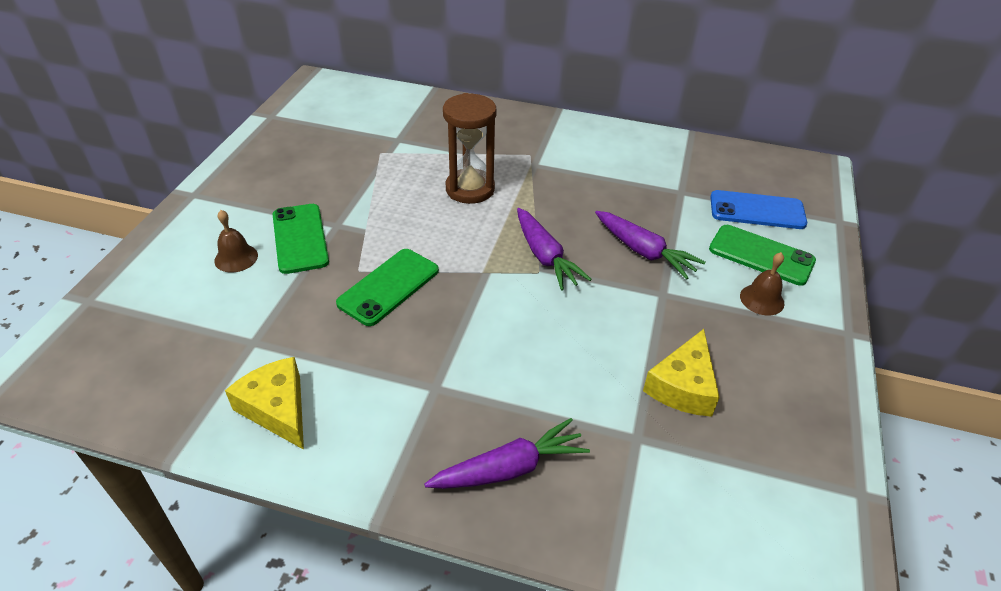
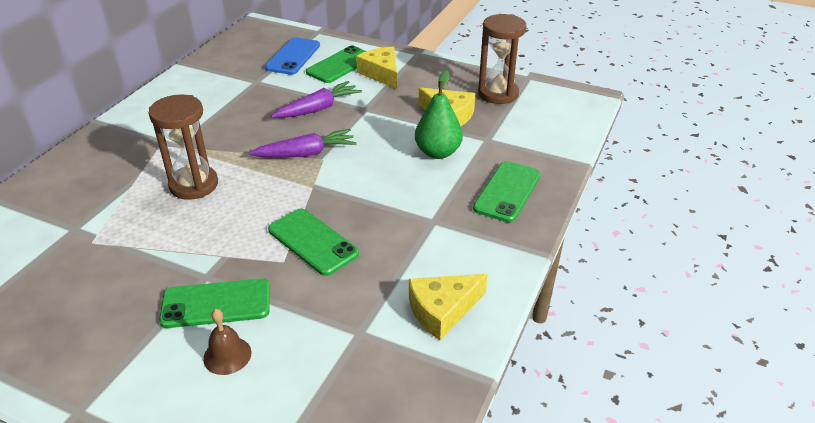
camera: 80 degrees left, 5 degrees down
(510, 468) = (507, 191): purple carrot -> green phone
(584, 380) = (438, 152): none -> green pear
(762, 299) = (382, 74): brown bell -> yellow cheese
(778, 447) = (498, 94): none -> brown hourglass

